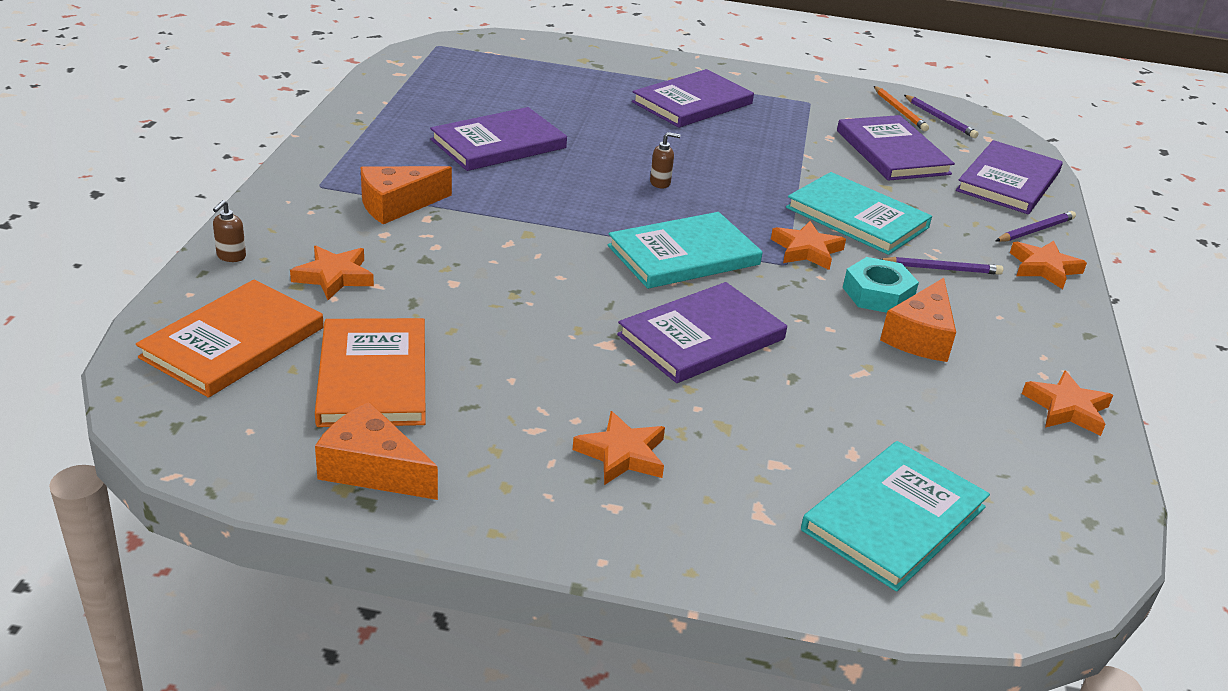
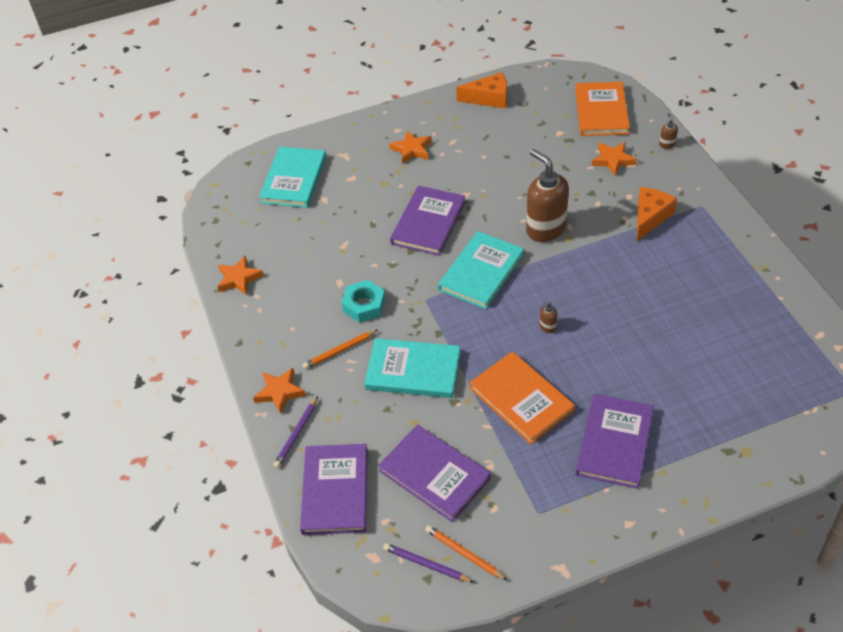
camera: 155 degrees right, 15 degrees up
(373, 377) = (533, 128): orange book -> orange book (521, 399)
(498, 144) = (670, 301): purple book -> none
(544, 255) = (545, 229): none -> brown soap dispenser
(806, 250) = (422, 318): orange star -> none
(920, 336) = (327, 286): orange cheese -> none
(942, 269) = (339, 351): purple pencil -> orange pencil

